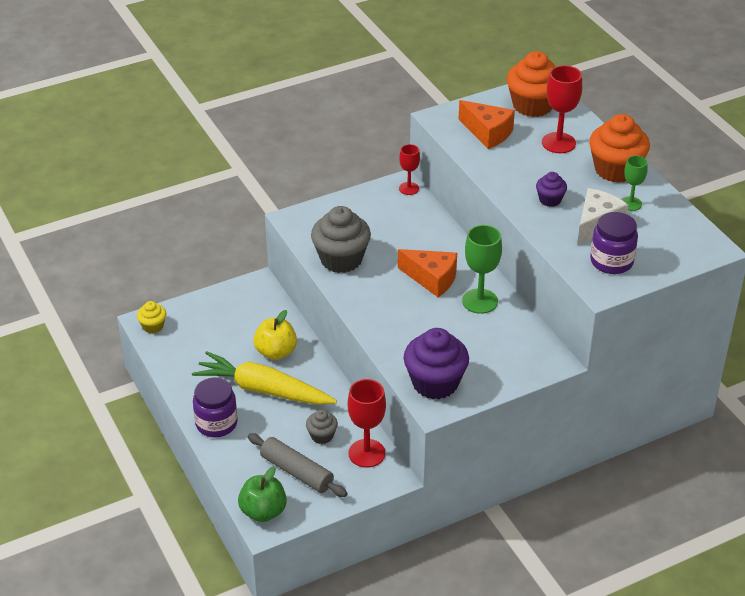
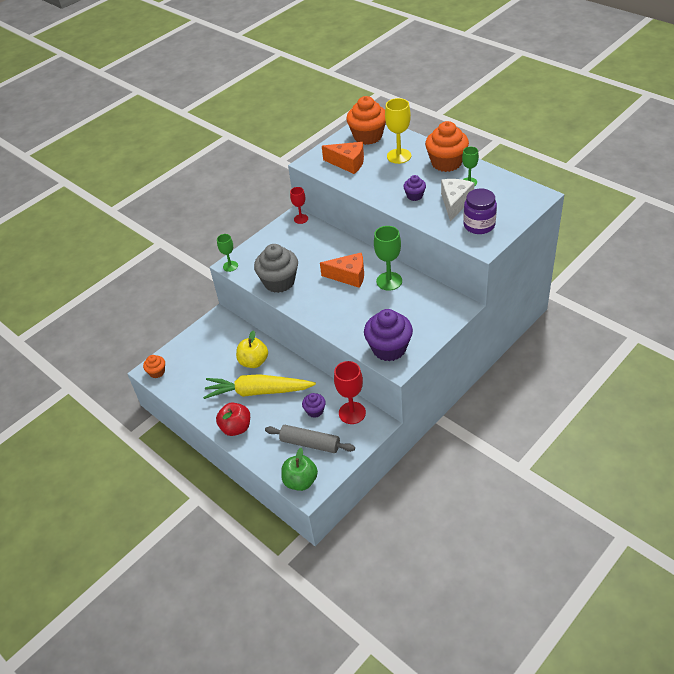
camera: 15 degrees left, 5 degrees up
(153, 326) = (157, 372): yellow cupcake -> orange cupcake
(216, 423) = (236, 428): purple jar -> red apple
(290, 221) = (230, 266): none -> green goblet
(322, 435) = (315, 411): grey cupcake -> purple cupcake
(558, 143) = (399, 156): red goblet -> yellow goblet

